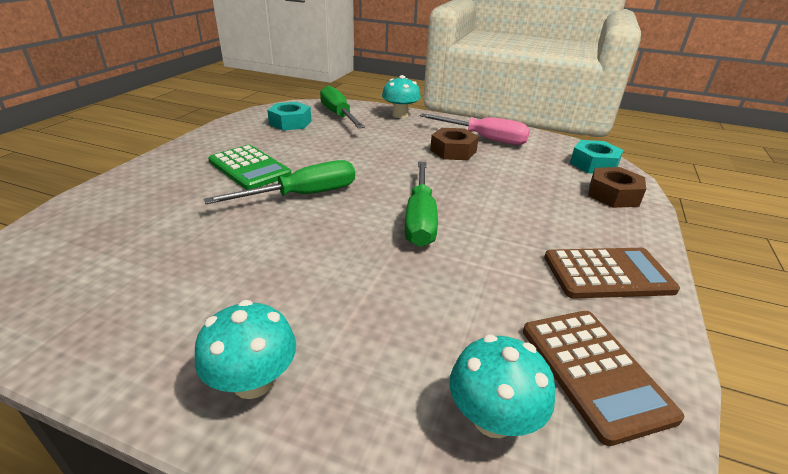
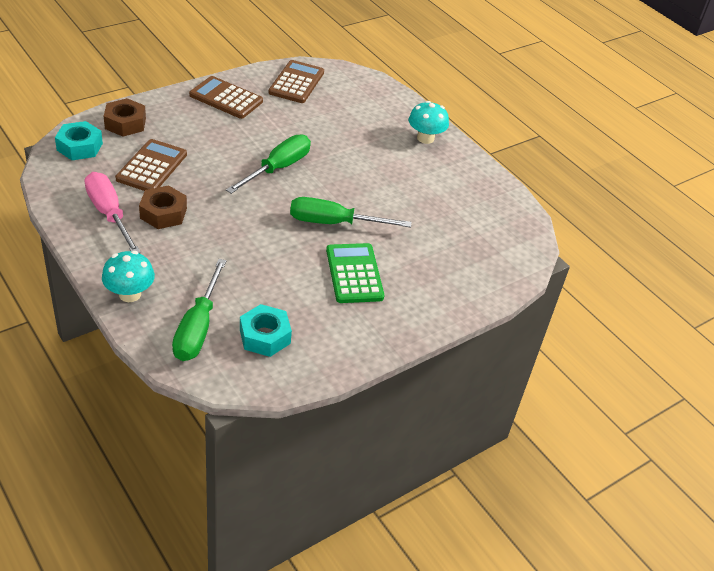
camera: 150 degrees left, 10 degrees up
(493, 418) = (350, 92): turquoise mushroom -> none
(521, 173) = (151, 167): none -> brown calculator

